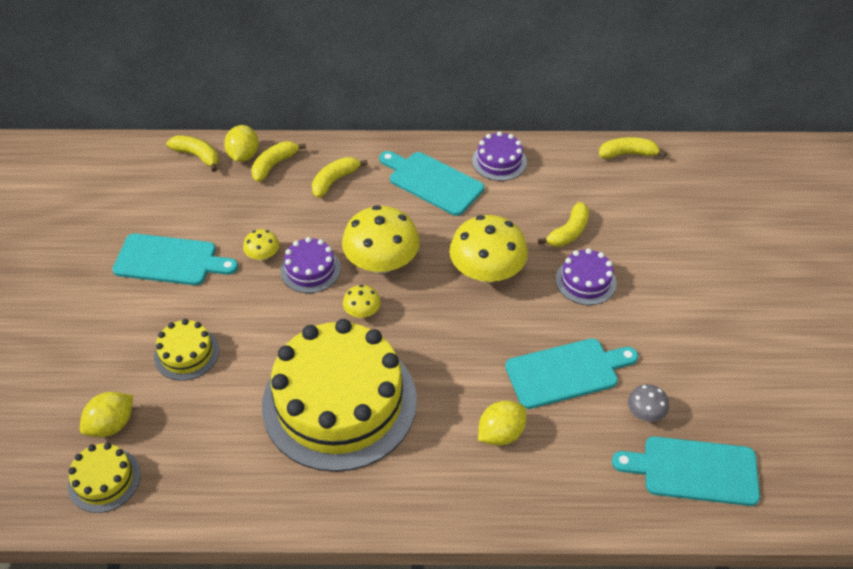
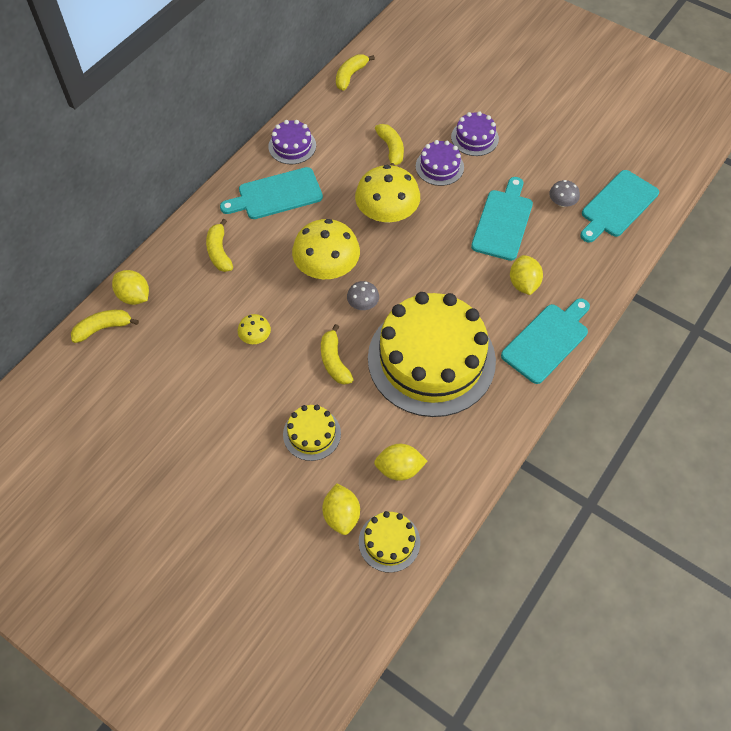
camera: 55 degrees left, 10 degrees up
(170, 260) = (206, 402): turquoise cutting board -> turquoise cutting board (547, 341)
(192, 444) = (399, 469): none -> yellow lemon
(274, 165) = (165, 281): yellow banana -> yellow banana (334, 361)
(310, 269) = (296, 314): purple cake -> purple cake (474, 138)
(362, 312) = (363, 303): yellow mushroom -> grey mushroom

